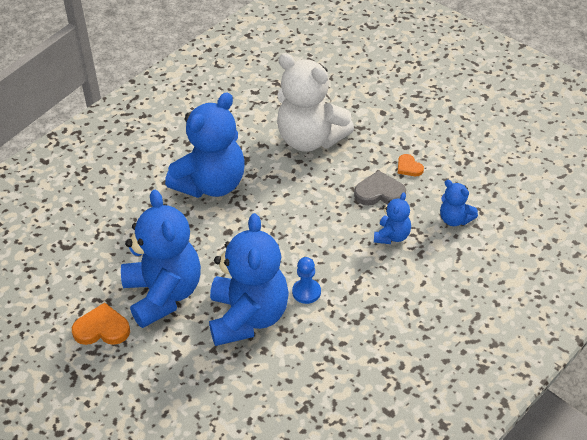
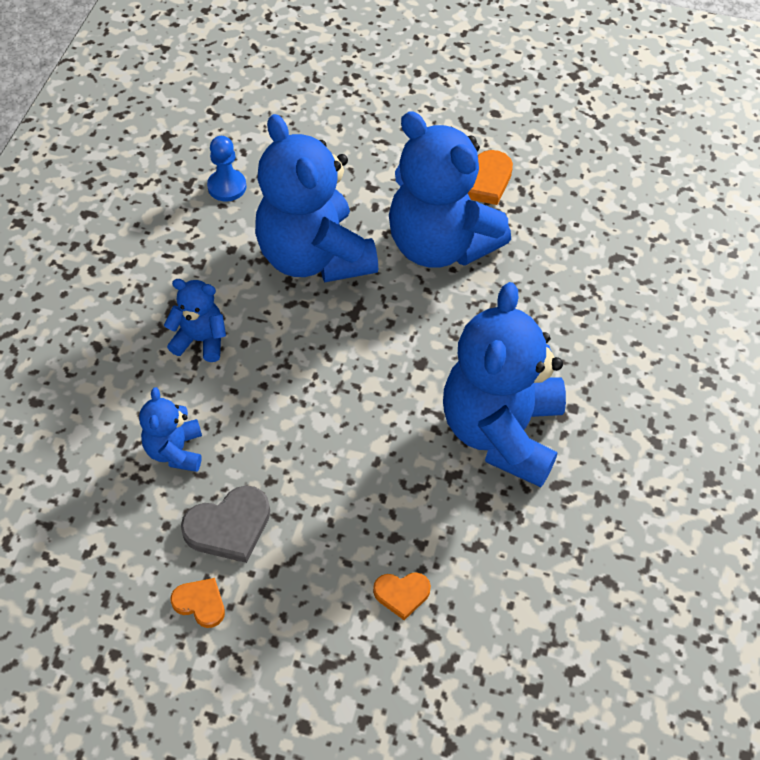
camera: 150 degrees right, 10 degrees up
(306, 292) = (258, 317): blue pawn -> blue pawn (227, 187)
(310, 139) = (402, 594): white teddy bear -> orange heart
(455, 219) = (85, 522): blue teddy bear -> blue teddy bear (200, 340)

